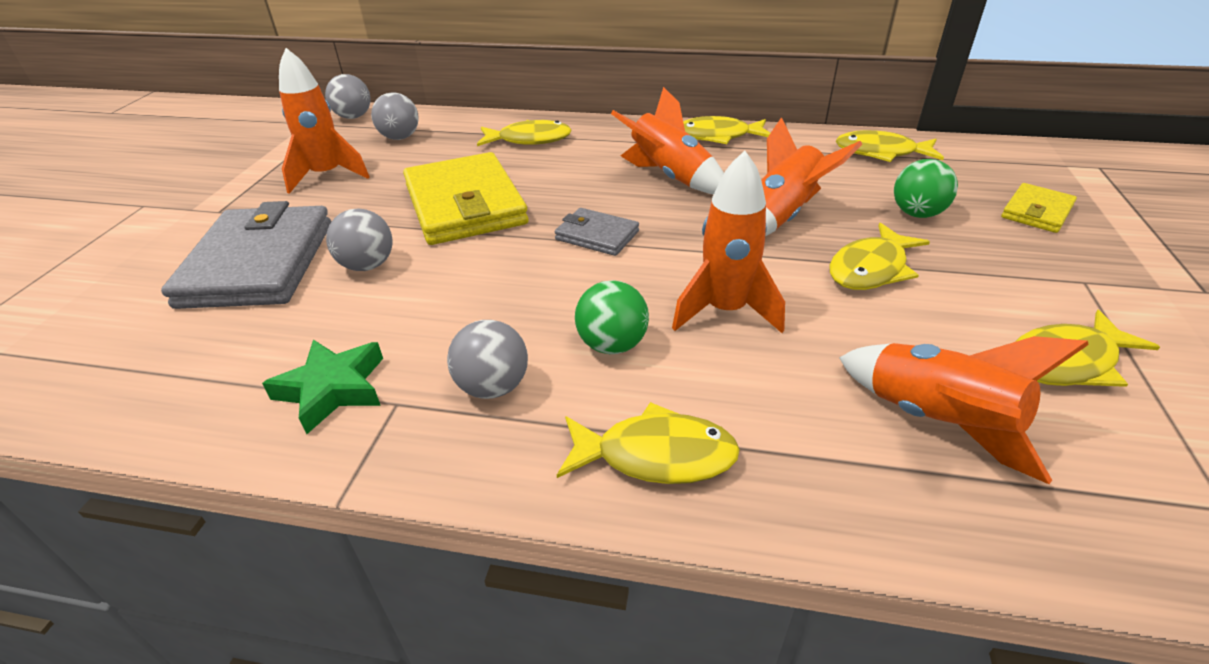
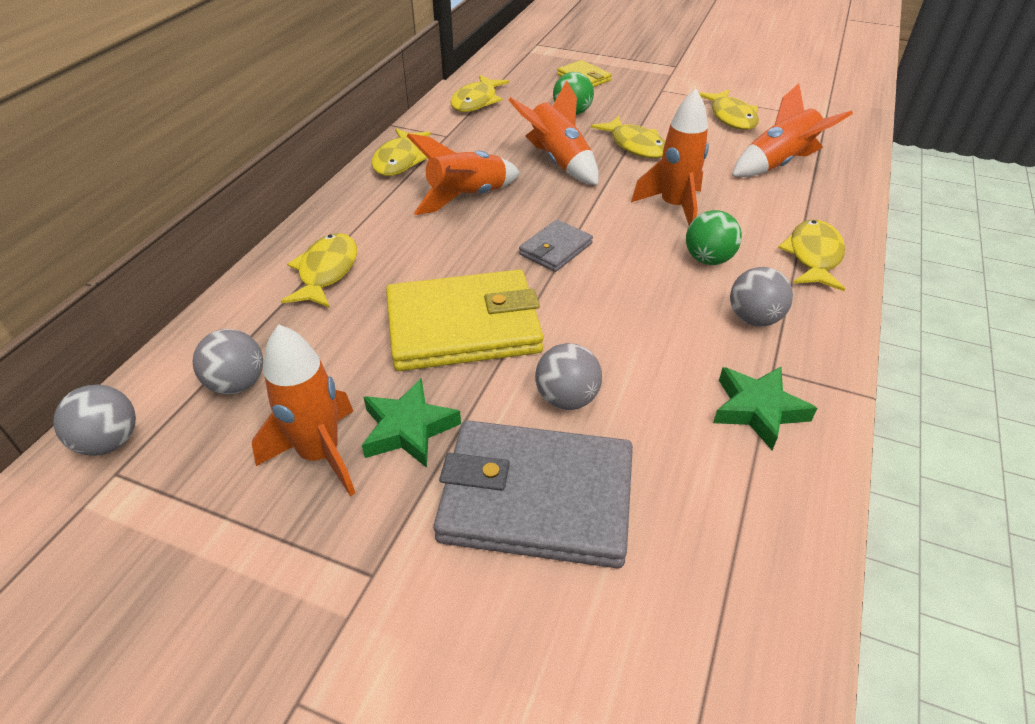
camera: 80 degrees left, 5 degrees up
(345, 201) = (408, 429): none -> green star

